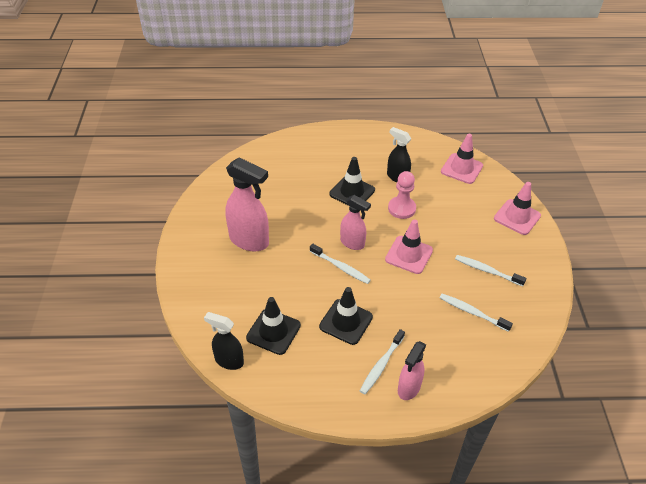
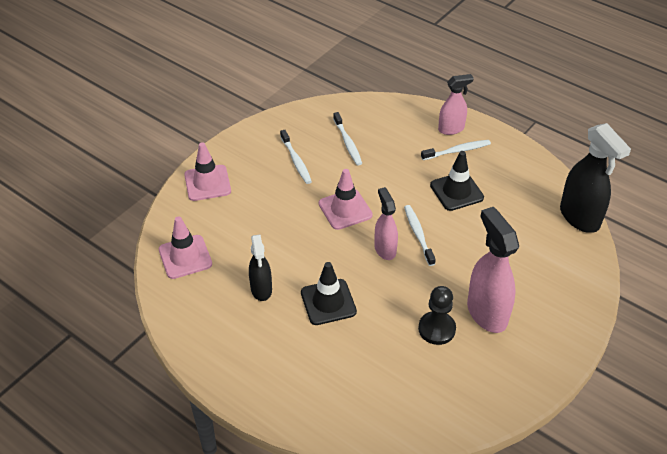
camera: 140 degrees left, 0 degrees up
(229, 361) = (580, 217): black spray bottle -> black spray bottle, size x1.64
(273, 213) = (436, 329): none -> black pawn
(273, 331) = (525, 218): black traffic cone -> none
(401, 208) = (299, 253): pink pawn -> none

